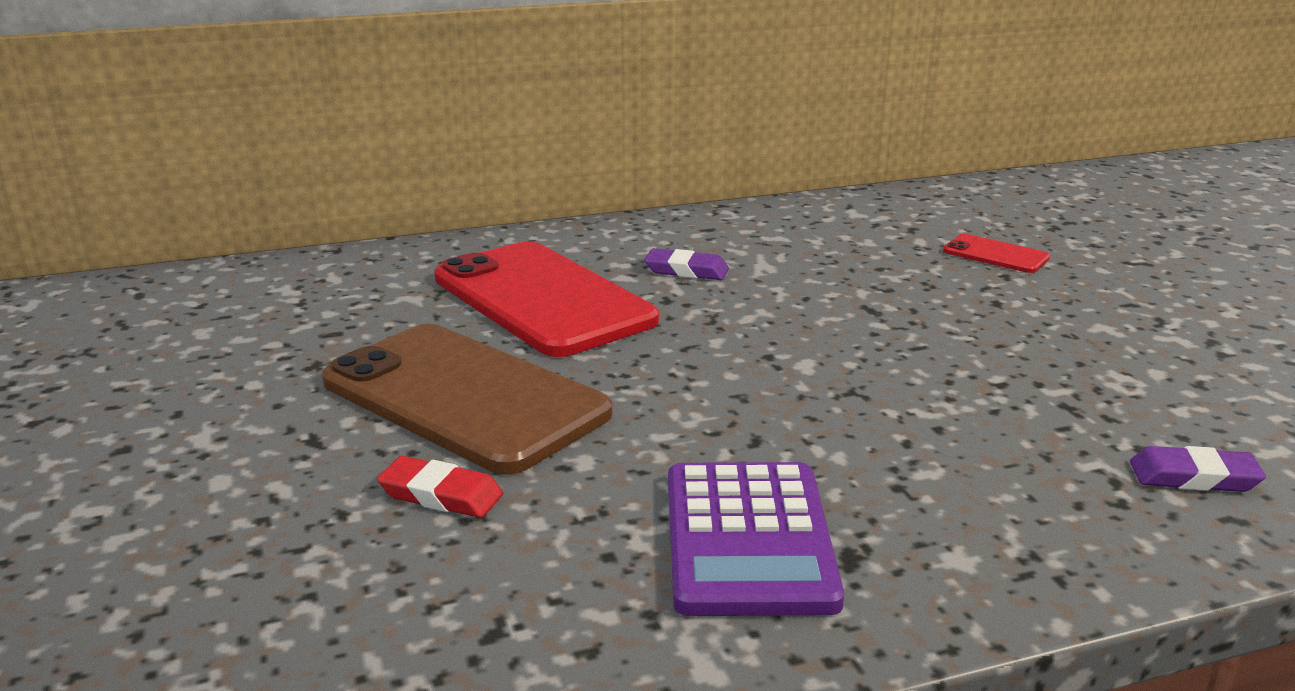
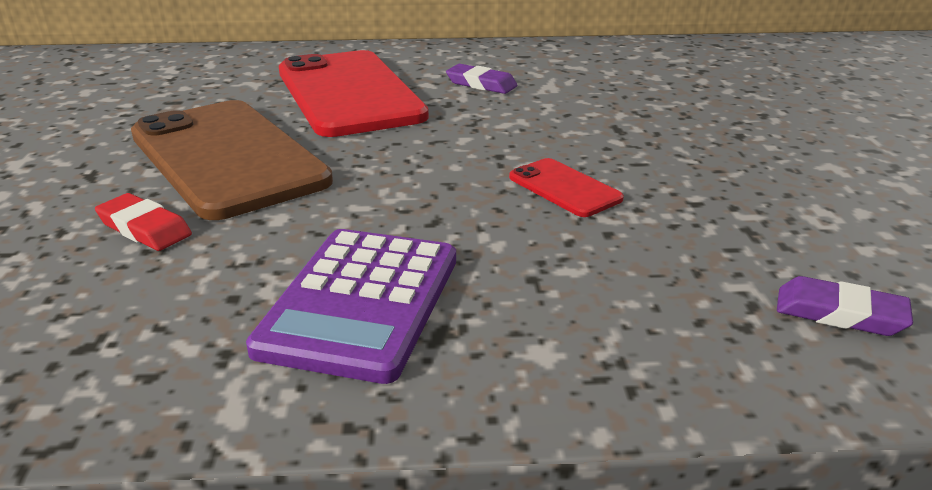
camera: 15 degrees right, 5 degrees up
(995, 255) = (765, 97): red phone -> red phone (564, 188)

